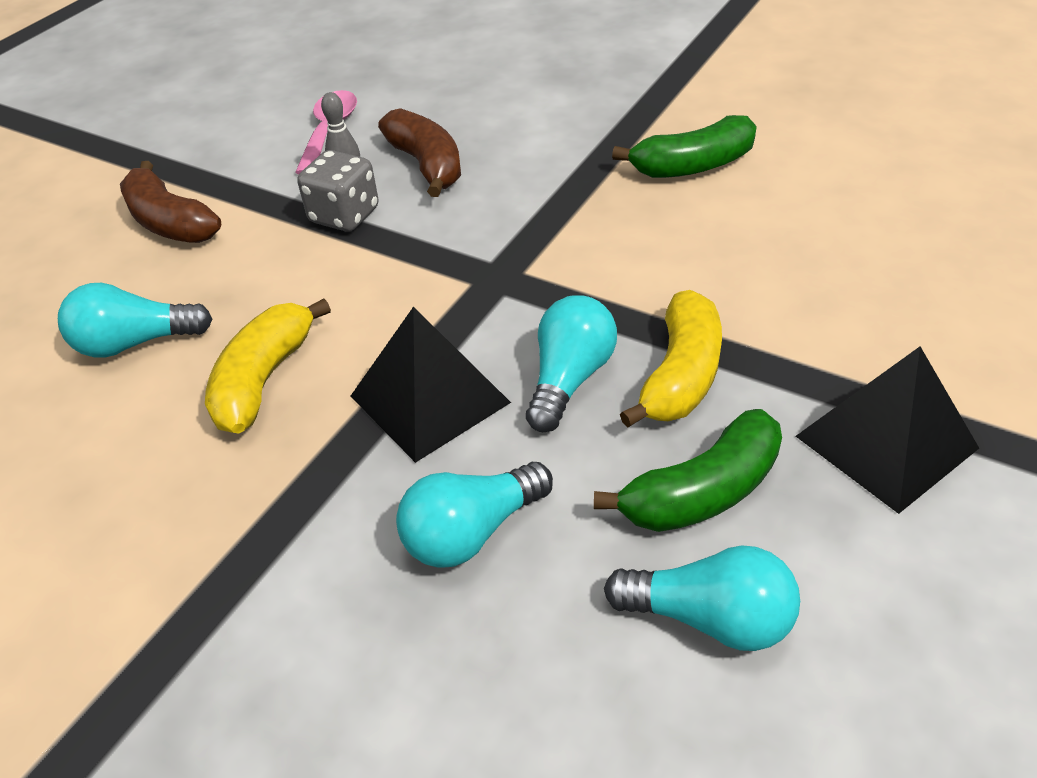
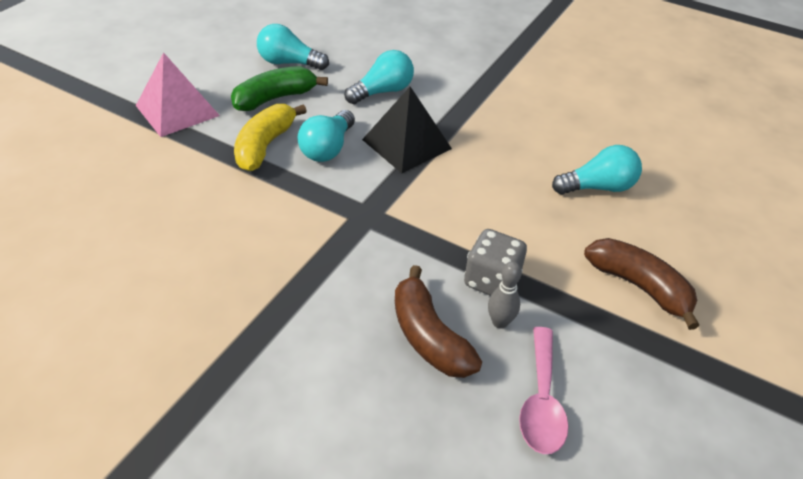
camera: 175 degrees right, 0 degrees up
(264, 380) = (505, 160): yellow banana -> none
(693, 166) = (182, 311): green banana -> none
(885, 442) = (177, 110): black pyramid -> pink pyramid

